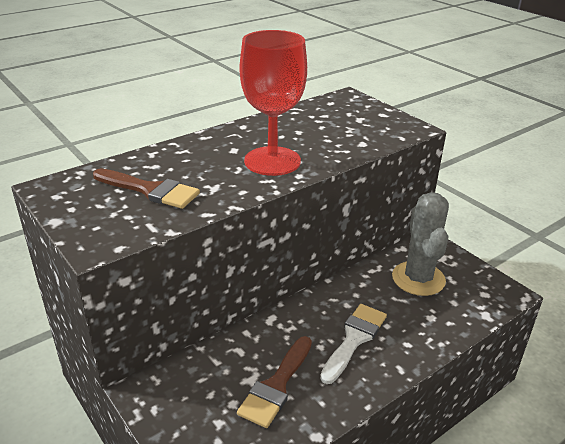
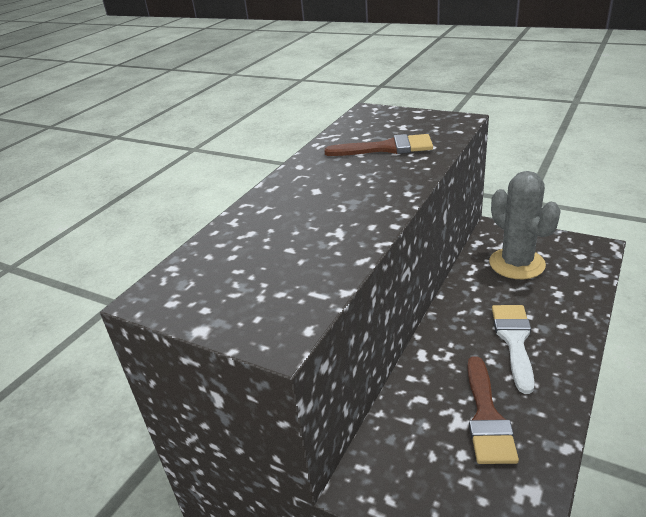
camera: 20 degrees left, 0 degrees up
(150, 190) = (275, 258): brown brush -> brown brush (387, 148)
(272, 161) = (367, 188): red goblet -> none

